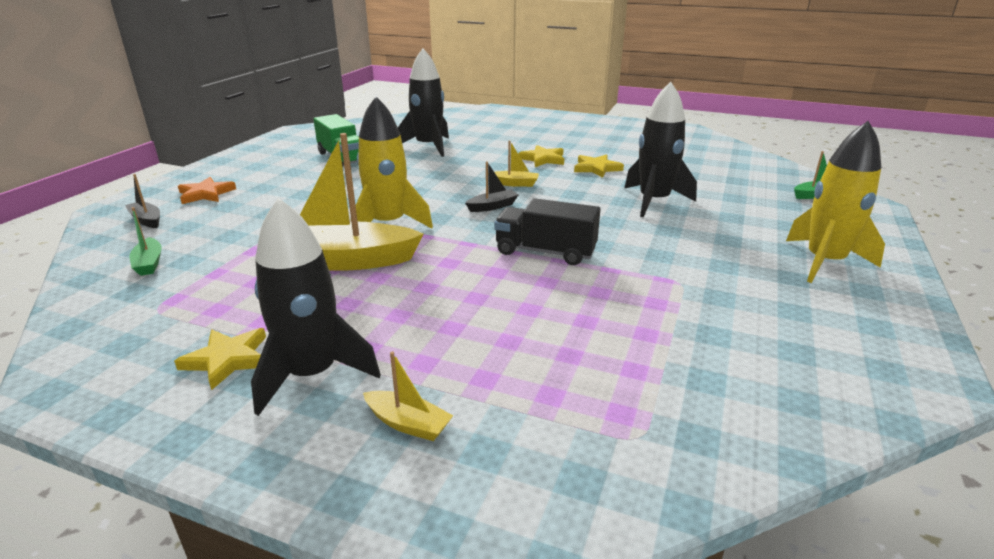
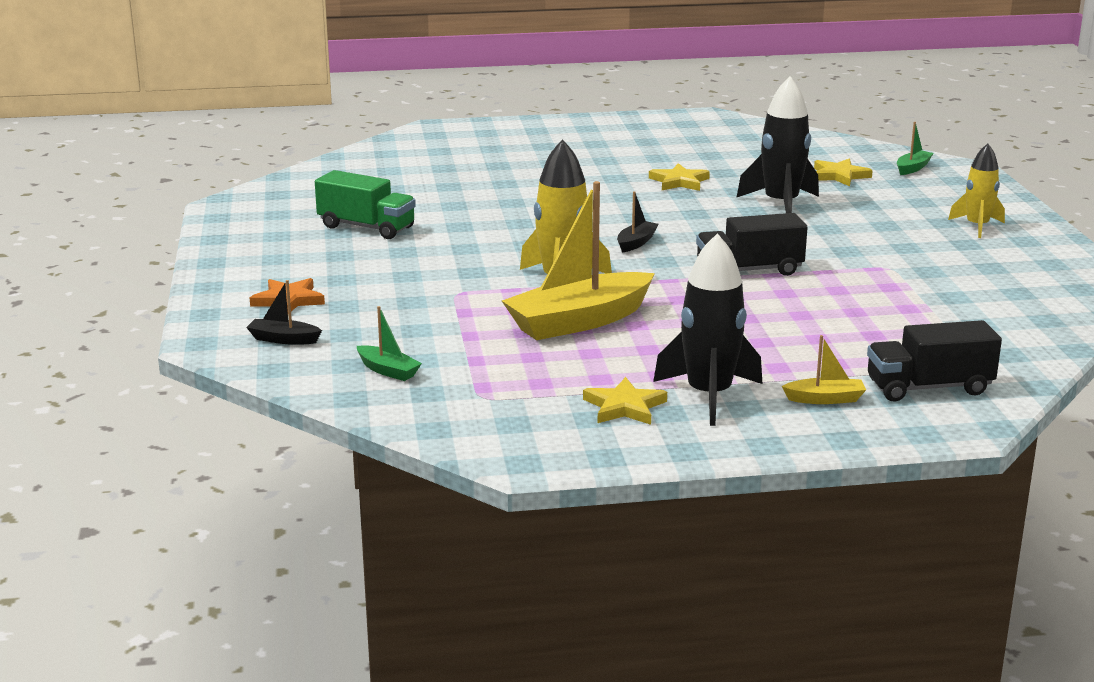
camera: 30 degrees left, 5 degrees down
(428, 146) = (448, 193): black rocket -> none
(514, 184) = (620, 215): yellow boat -> none
(539, 453) = (929, 388): none -> black truck
(543, 159) = (606, 182): yellow star -> yellow star (839, 176)
(824, 262) = (977, 226): yellow rocket -> yellow rocket, size x0.64

